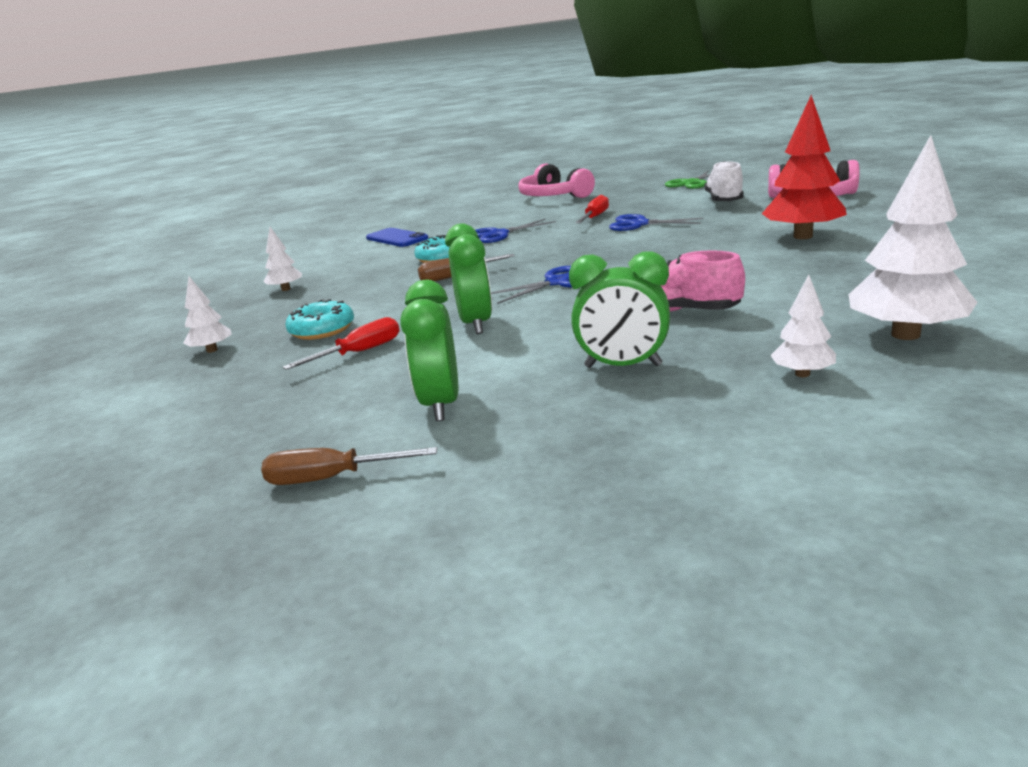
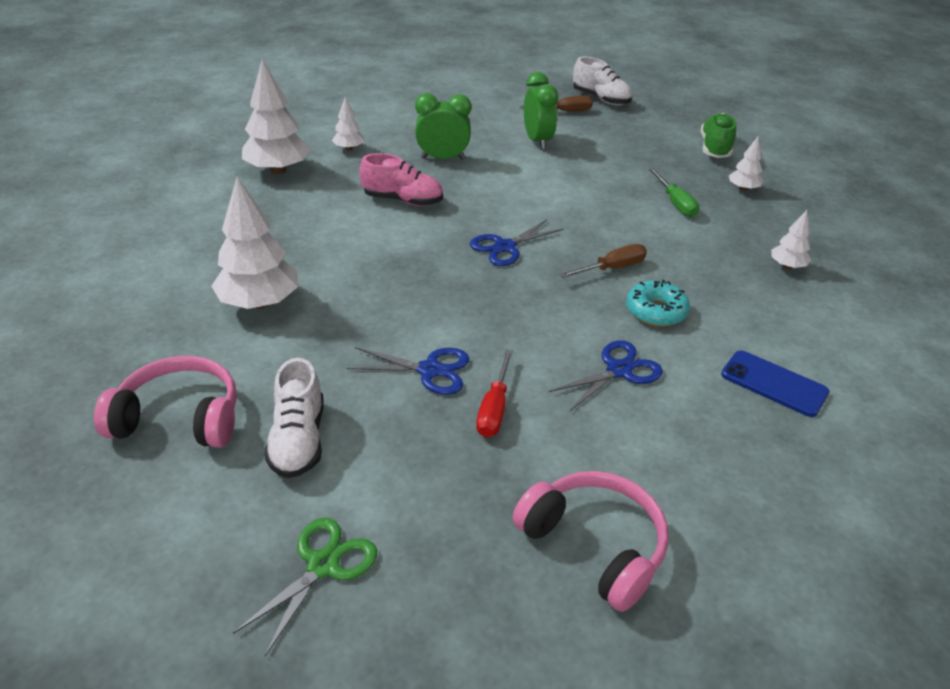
camera: 165 degrees right, 15 degrees up
(153, 405) = (715, 148): none -> green shoe
(208, 522) = (601, 99): none -> white shoe
(322, 330) = (676, 203): turquoise donut -> green screwdriver
(359, 352) = (621, 179): red screwdriver -> none
(476, 324) = (552, 200): green clock -> none
(803, 236) = (259, 302): red tree -> white tree

